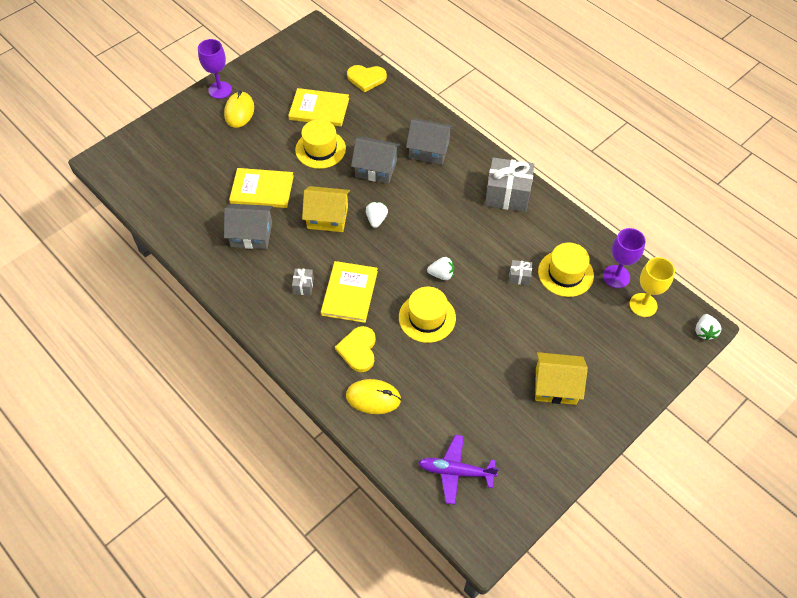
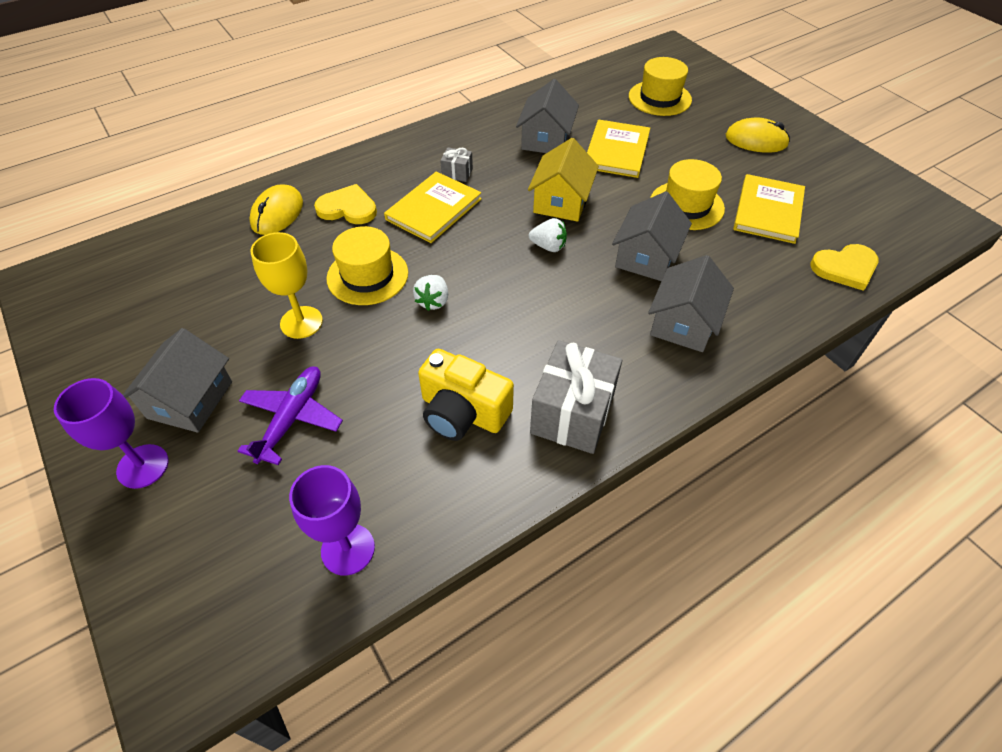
camera: 100 degrees right, 5 degrees down
(220, 90) = (795, 127): purple goblet -> purple goblet (143, 466)
(349, 293) = (433, 209): yellow book -> yellow book turned 75 degrees counterclockwise
(366, 78) = (845, 268): yellow heart -> yellow heart turned 120 degrees counterclockwise
(455, 471) = (140, 270): purple plane -> purple plane (292, 418)
(519, 277) = (398, 395): grey gift -> none
(521, 244) = (462, 412): none -> yellow camera
(555, 386) = (190, 399): yellow house -> grey house
(565, 273) = (383, 464): yellow hat -> yellow hat (659, 98)
(643, 305) = (269, 580): yellow goblet -> yellow goblet (301, 322)
(704, 332) = (160, 686): white strawberry -> none

